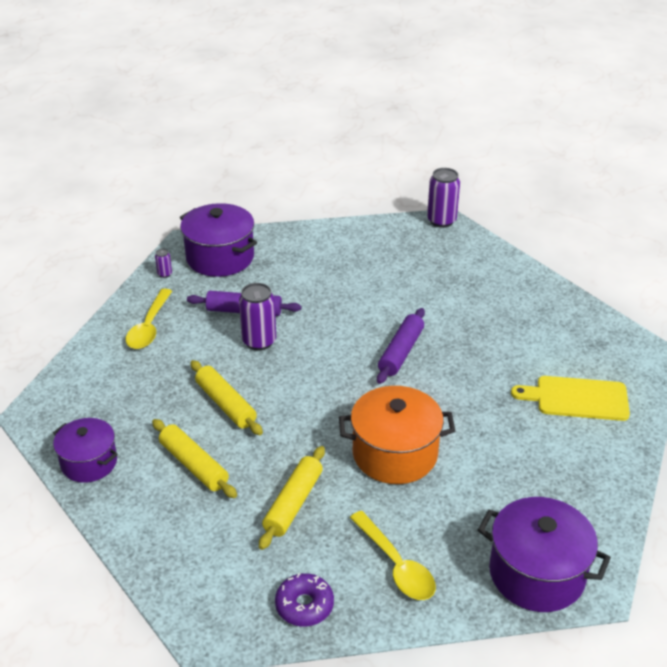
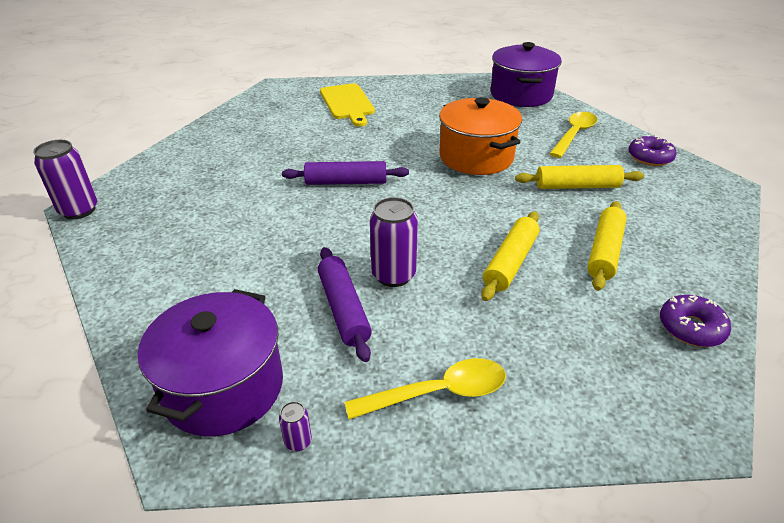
camera: 115 degrees left, 0 degrees up
(89, 462) = (691, 328): purple pot -> purple donut

